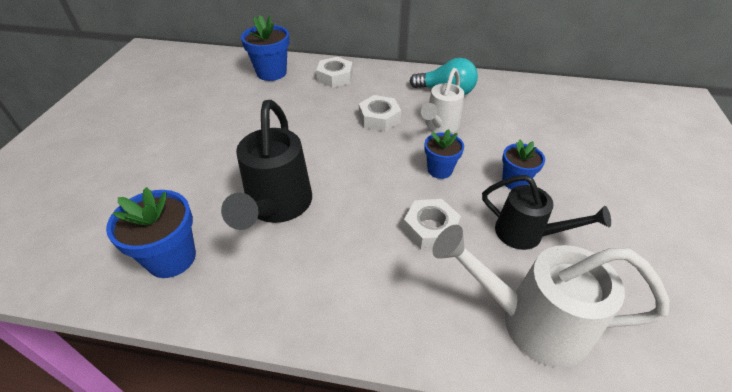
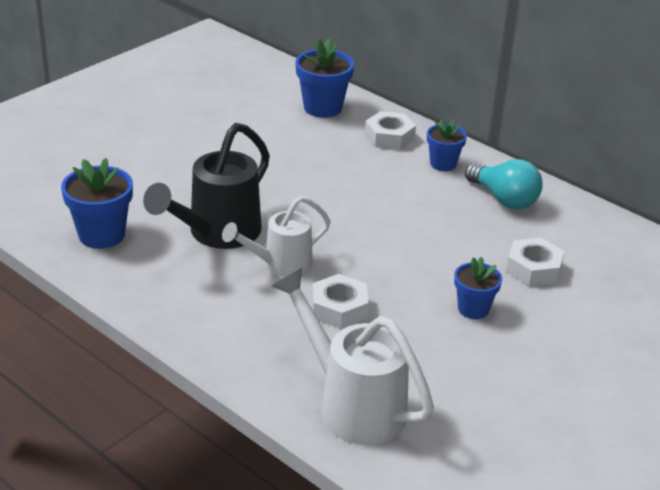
camera: 30 degrees right, 10 degrees down
(379, 118) = (394, 197): white nut -> white nut (533, 268)
(439, 170) = (405, 267): blue flower pot -> blue flower pot (443, 164)
(440, 126) = (454, 229): white watering can -> white watering can (280, 264)
(526, 234) = (428, 351): black watering can -> none

